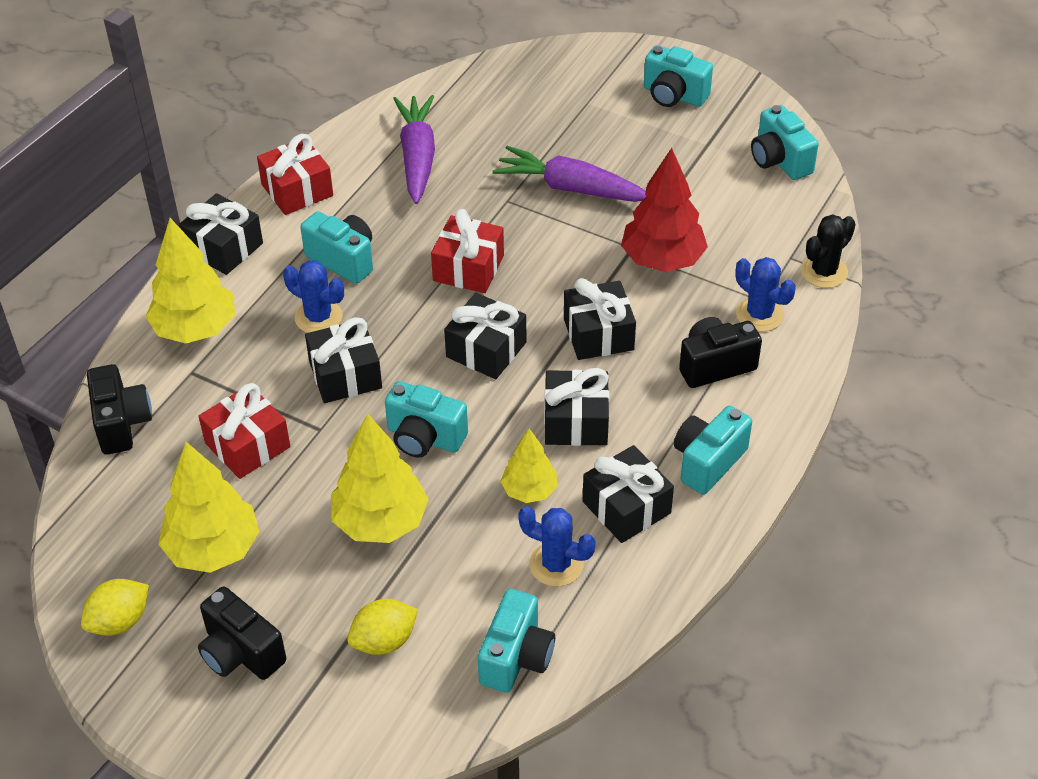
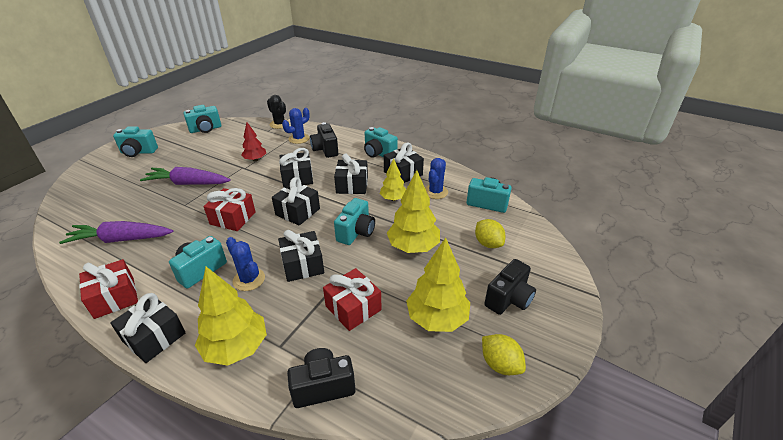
camera: 90 degrees left, 10 degrees down
(318, 317) = (249, 279): blue cactus -> blue cactus turned 75 degrees counterclockwise
(571, 188) = (188, 183): purple carrot -> purple carrot turned 75 degrees clockwise
(662, 260) = (255, 159): red tree -> red tree, size x0.59
(674, 95) = (138, 152): turquoise camera -> turquoise camera turned 60 degrees clockwise

